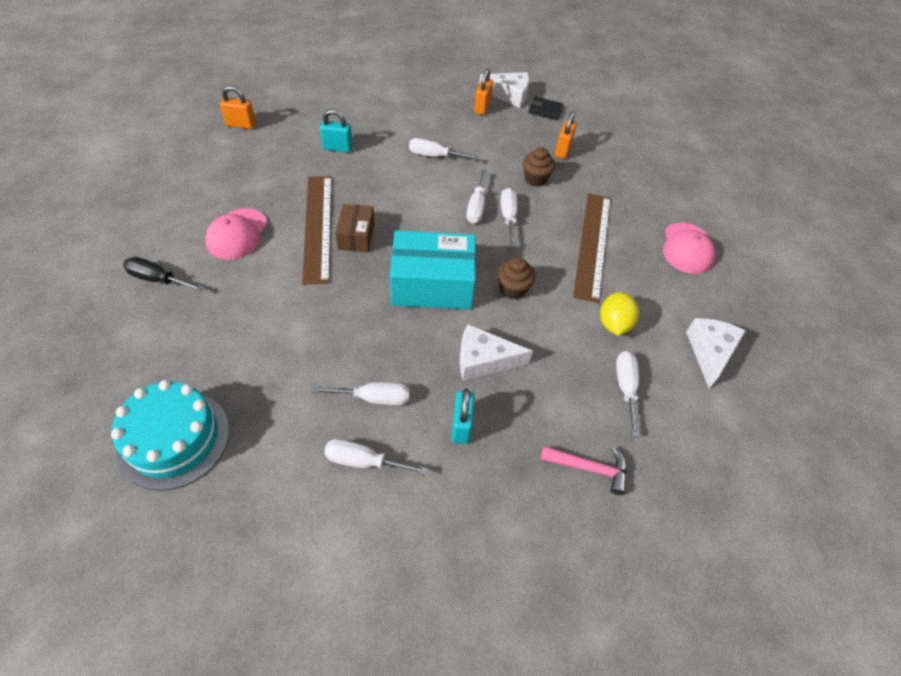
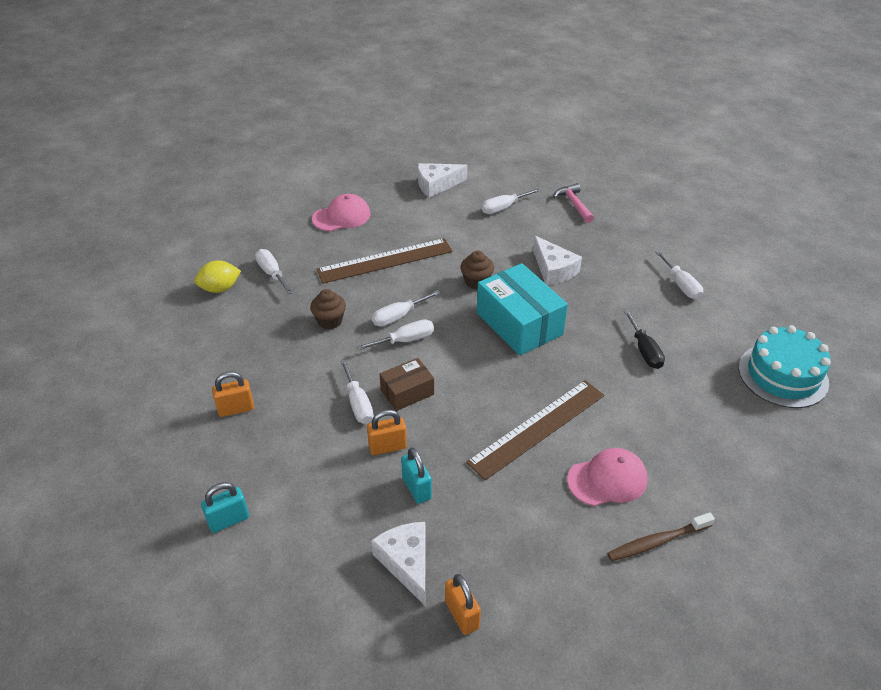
camera: 120 degrees left, 10 degrees down
(157, 279) = (711, 495): black screwdriver -> black screwdriver (644, 351)
(170, 225) = (657, 541): none -> brown toothbrush
(356, 236) = (519, 396): brown box -> brown box (407, 392)
(374, 398) = (640, 303): white screwdriver -> white screwdriver (272, 273)
(461, 426) = (610, 258): turquoise padlock -> turquoise padlock (228, 520)
(509, 95) = (192, 398): white cheese -> white cheese (406, 562)
(545, 110) = (202, 358): black wallet -> none
(562, 150) = (268, 320): orange padlock -> orange padlock (387, 447)
(614, 324) = (456, 227): yellow lemon -> yellow lemon (220, 288)

